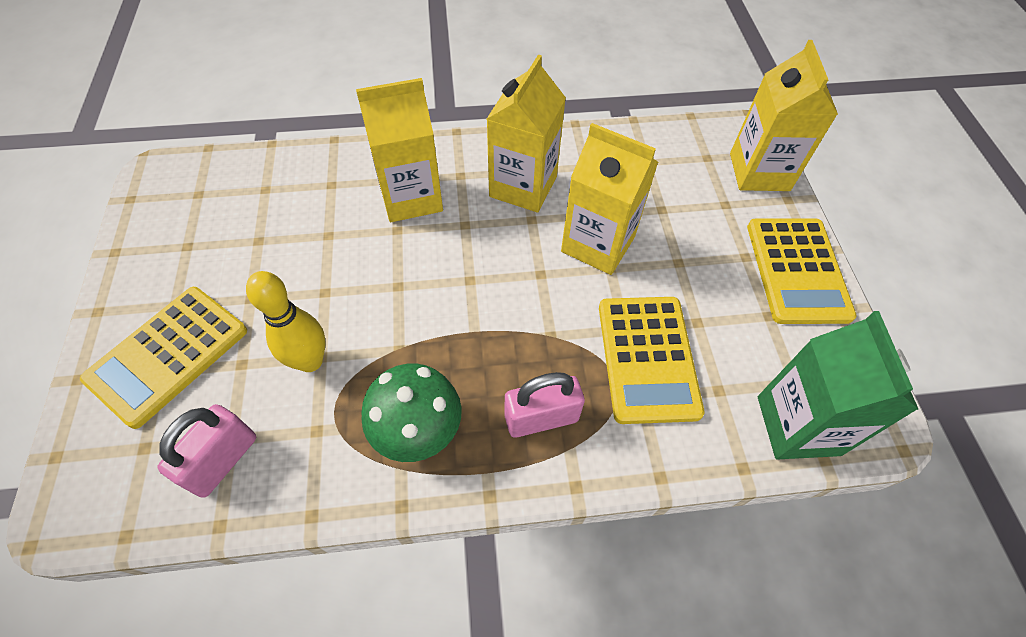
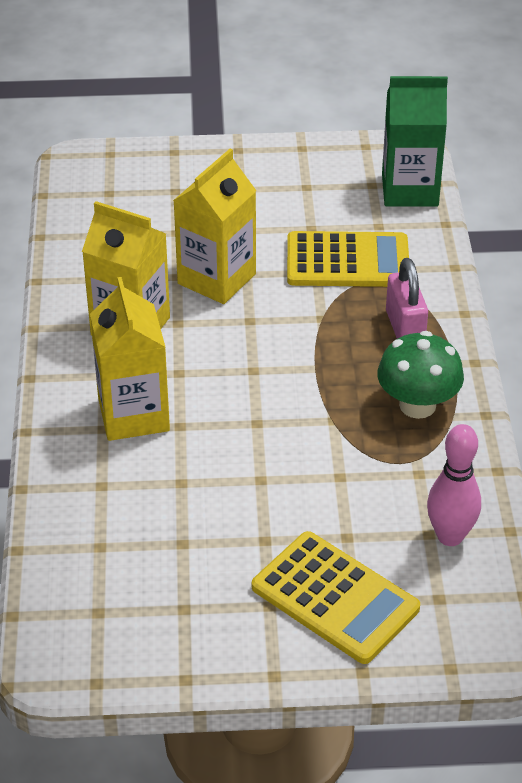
camera: 85 degrees left, 15 degrees down
(222, 460) = (450, 536): pink padlock -> pink bowling pin
(310, 361) = (345, 483): yellow bowling pin -> none
(759, 172) = (135, 162): yellow carton -> none
(797, 270) = (259, 162): yellow calculator -> none

